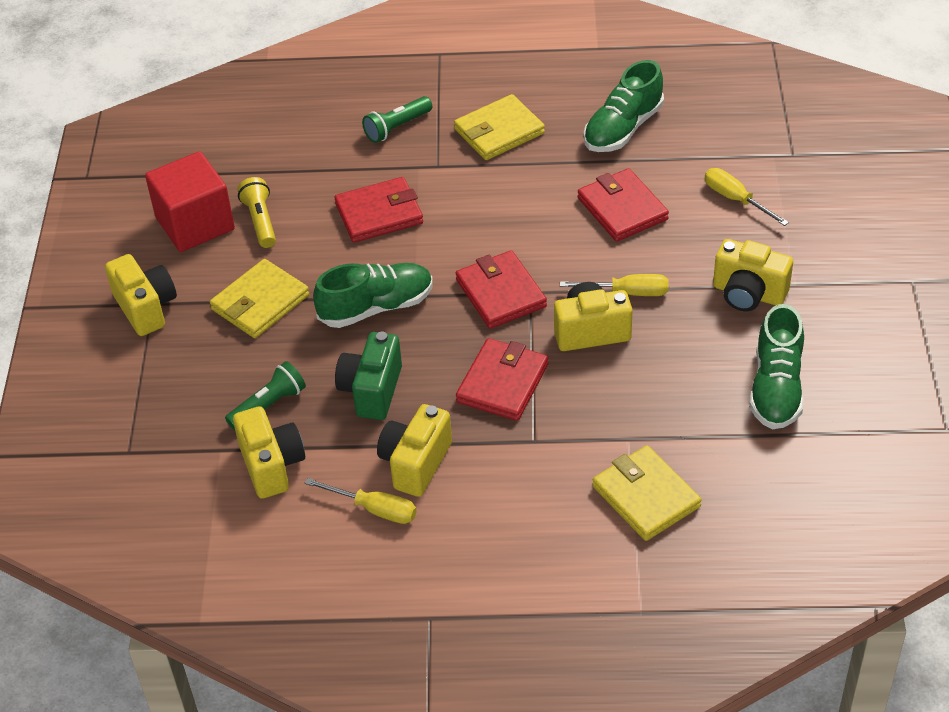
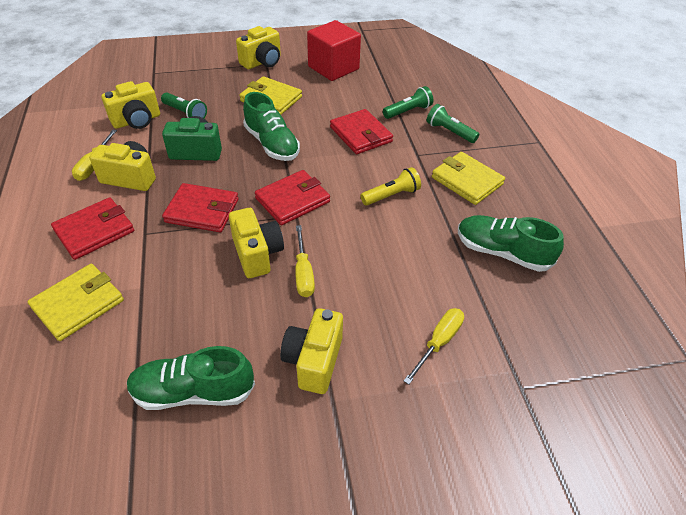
camera: 75 degrees right, 0 degrees up
(260, 221) = (341, 89): yellow flashlight -> yellow flashlight (391, 195)
(338, 159) = (408, 111): none -> green flashlight
(622, 209) = (402, 261): red wallet -> red wallet (94, 231)

